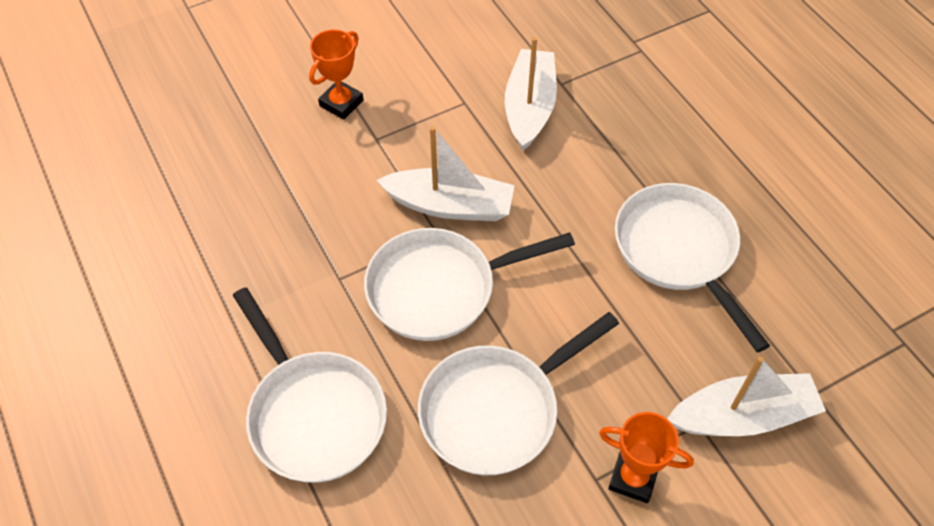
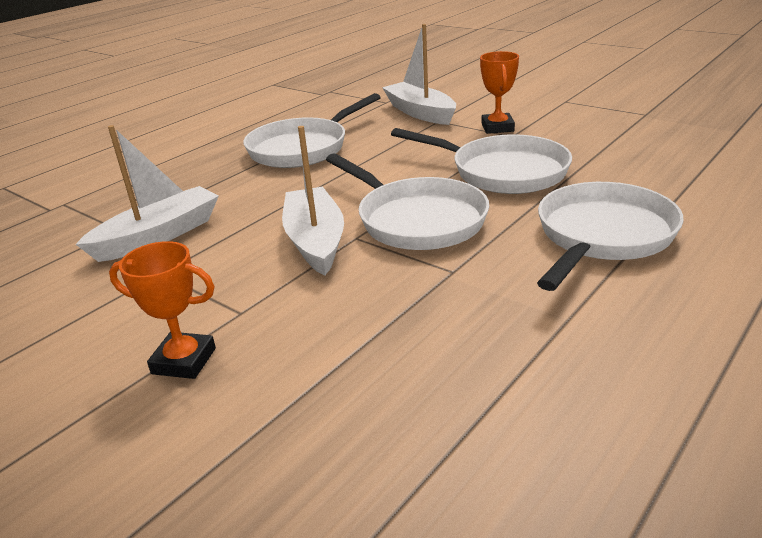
camera: 110 degrees left, 25 degrees down
(529, 107) = (159, 236): white boat -> white boat turned 150 degrees clockwise

